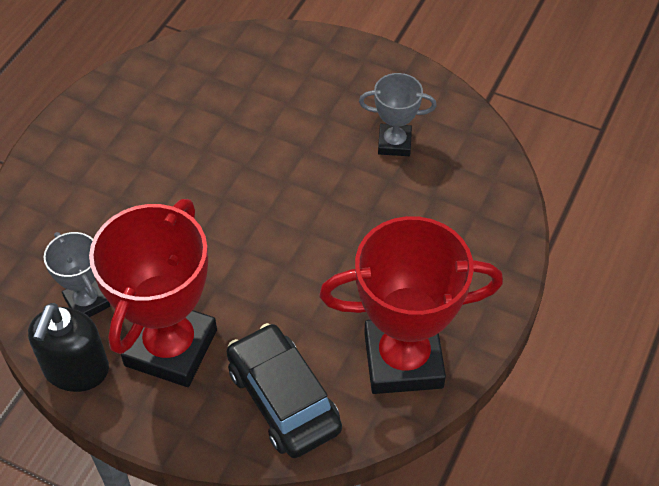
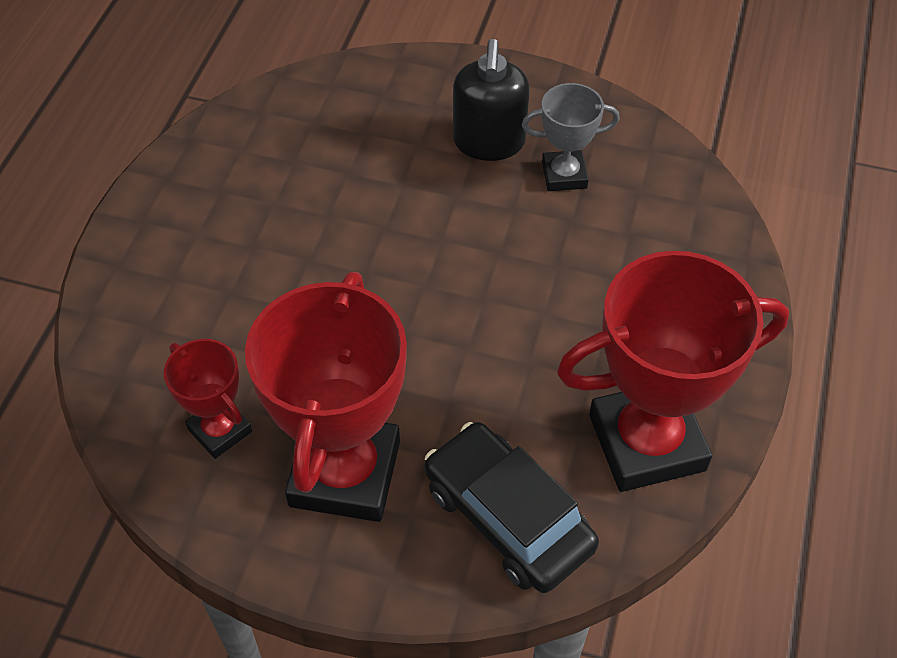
camera: 10 degrees left, 0 degrees up
(76, 370) = (225, 522): black soap dispenser -> black soap dispenser (489, 142)
(87, 302) = (220, 430): grey trophy -> red trophy

